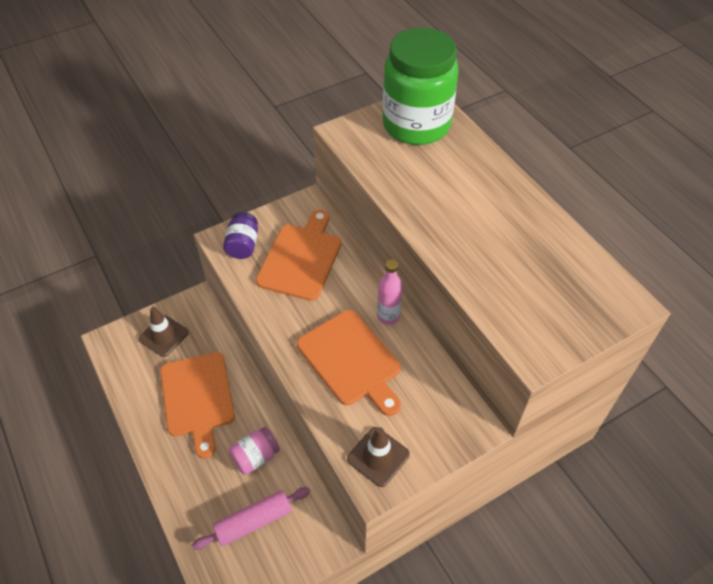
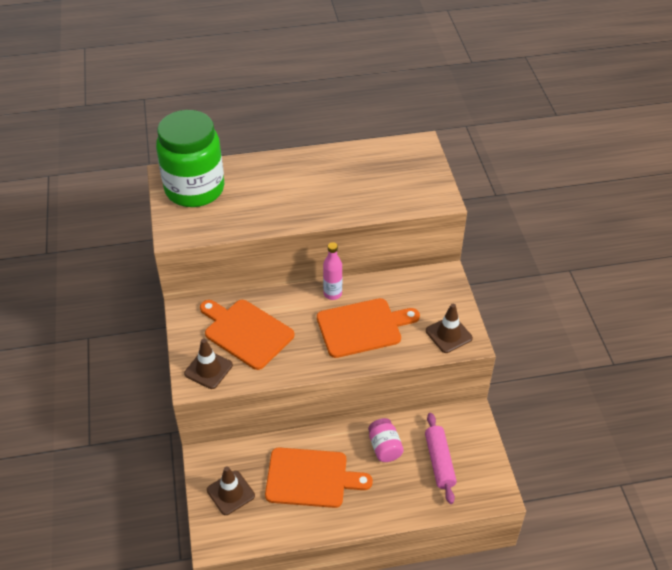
camera: 70 degrees left, 5 degrees down
(243, 245) = (208, 369): purple jar -> brown traffic cone

